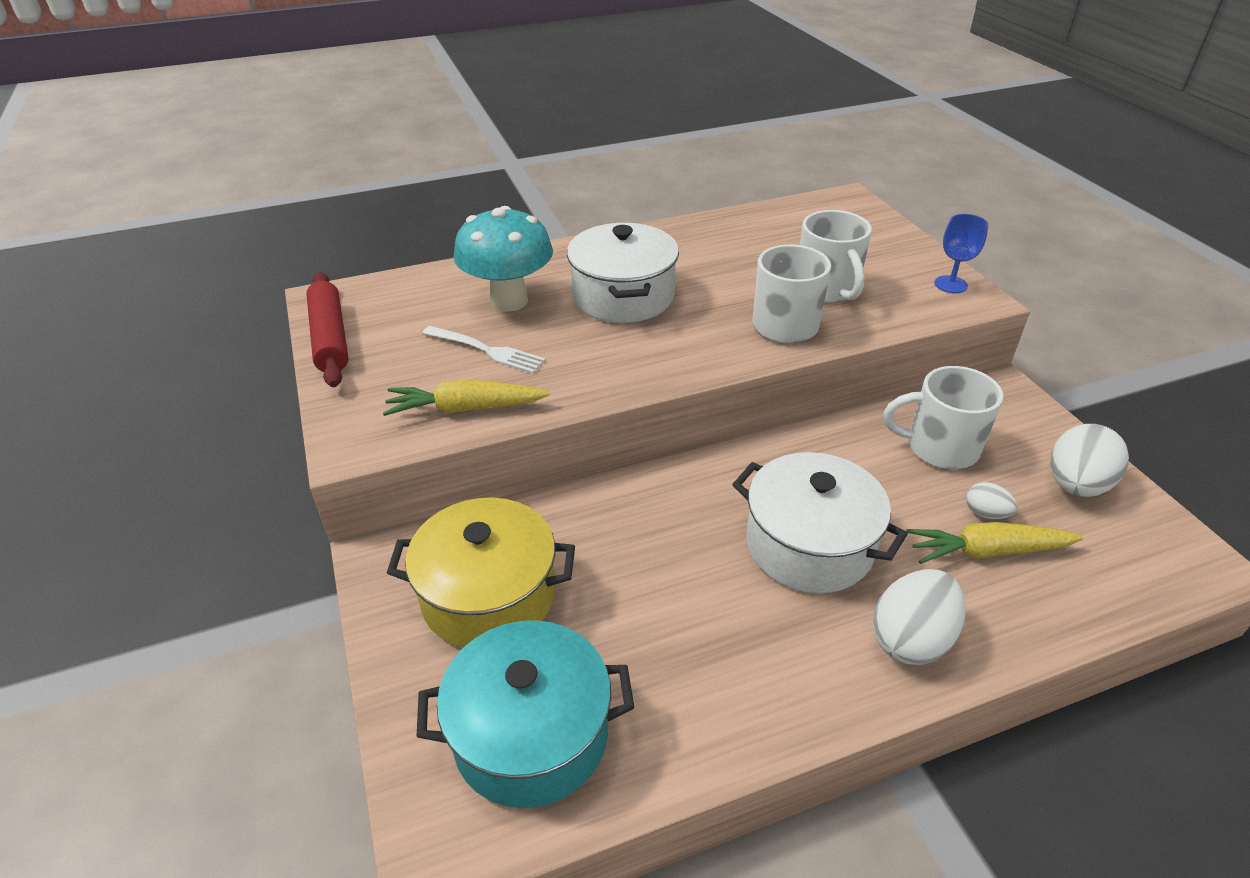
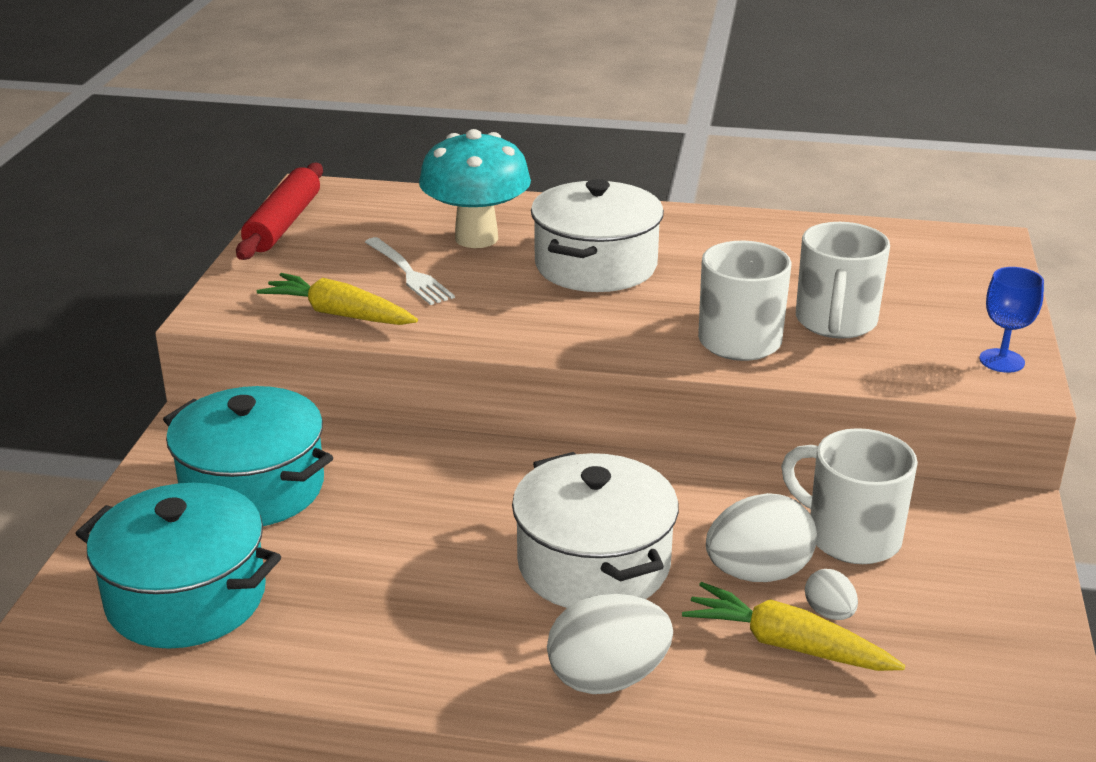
camera: 30 degrees right, 10 degrees down
(489, 596) = (253, 488): yellow pot -> turquoise pot
(1075, 485) = (981, 630): white egg -> white egg (758, 573)

